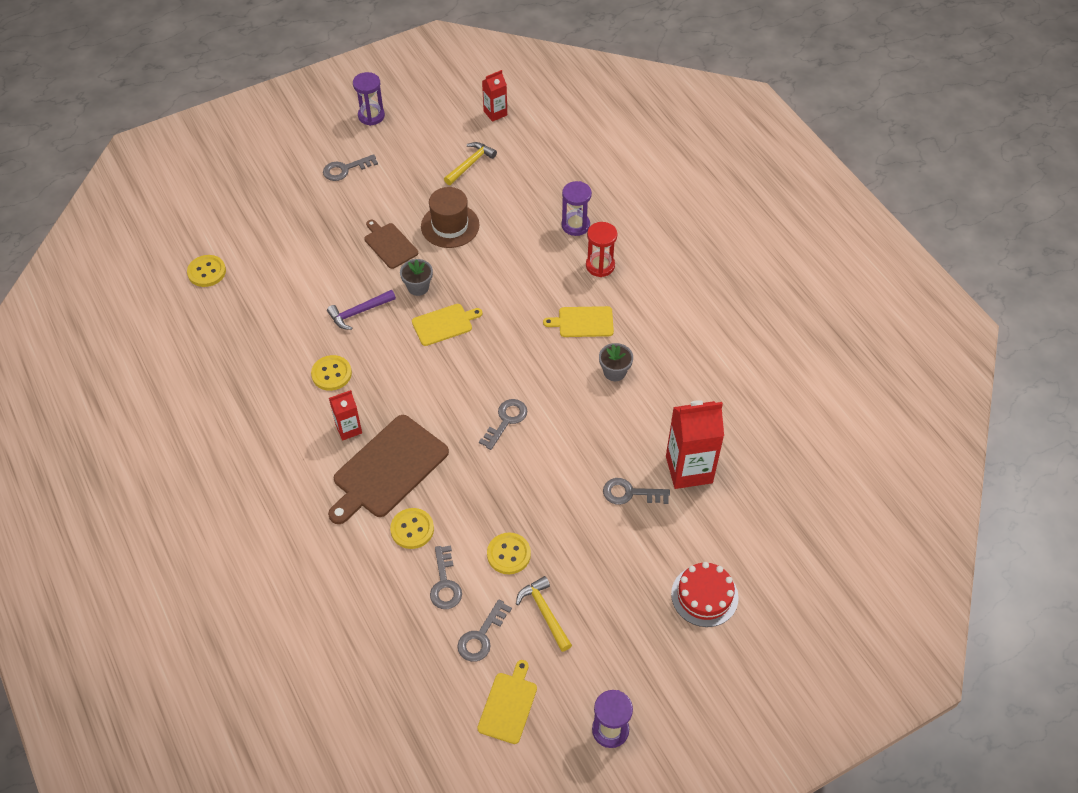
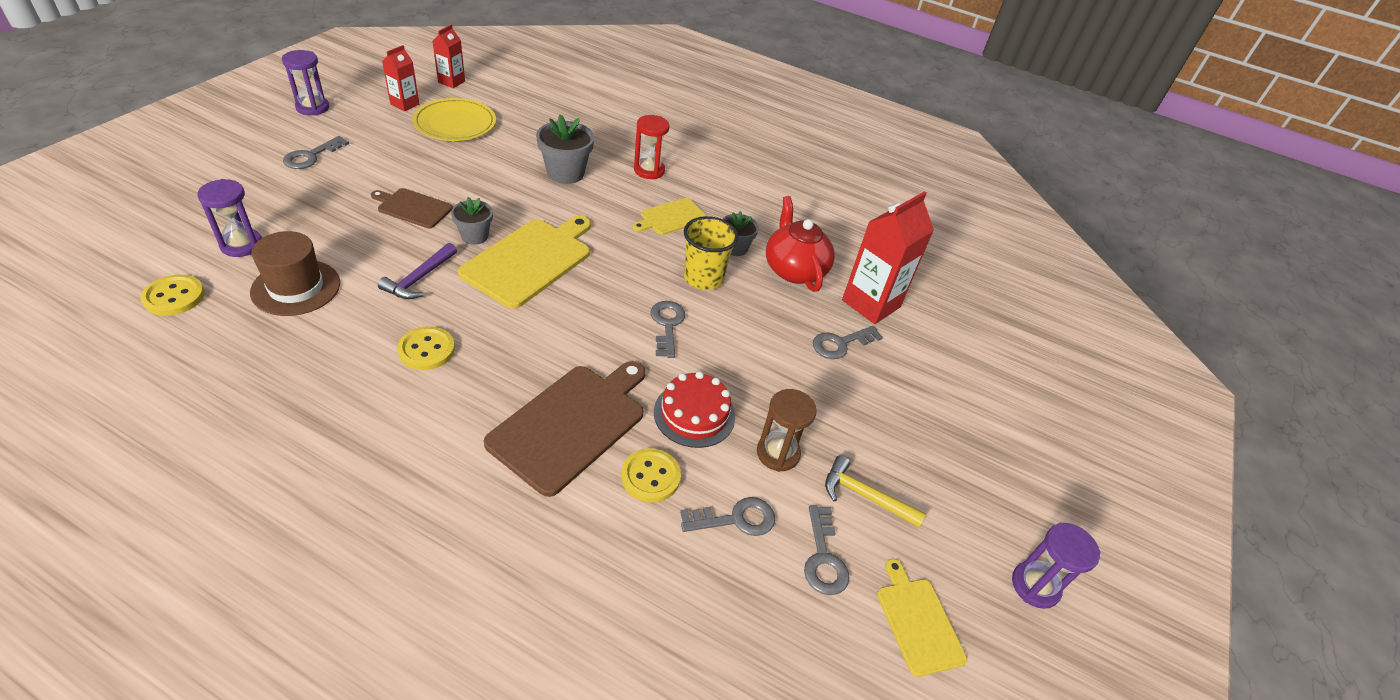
camera: 40 degrees left, 10 degrees down
(348, 429) = (490, 399): red carton -> red carton (405, 104)
(387, 469) = (571, 424): brown cutting board -> brown cutting board turned 150 degrees counterclockwise
(444, 324) = (530, 260): yellow cutting board -> yellow cutting board, size x1.79
(445, 583) = (735, 519): grey key -> grey key turned 60 degrees counterclockwise
(450, 226) = (471, 176): brown hat -> brown hat (296, 287)
(470, 164) = (455, 123): yellow hammer -> yellow plate
(508, 554) = (778, 453): yellow button -> brown hourglass
(526, 246) = (565, 173): none -> grey flower pot
(565, 390) = (703, 278): none -> yellow cup
(575, 225) = (600, 146): purple hourglass -> purple hourglass (241, 245)
(648, 411) = (794, 269): none -> red teapot
(704, 596) = (985, 406): red cake -> red cake (694, 414)

